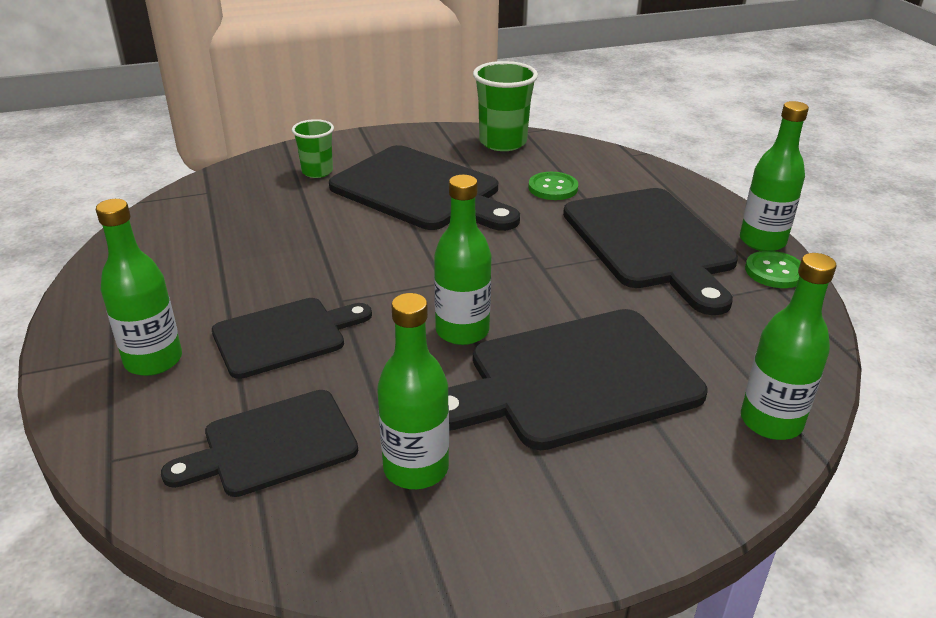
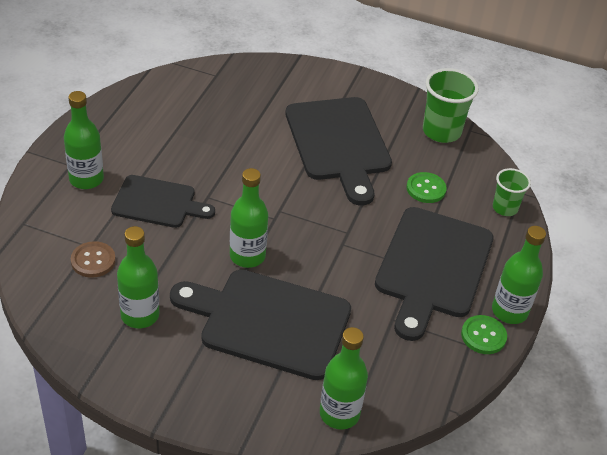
camera: 35 degrees right, 10 degrees up
(272, 444) = (93, 261): black cutting board -> brown button
(317, 172) = (293, 92): green cup -> green cup (505, 208)

